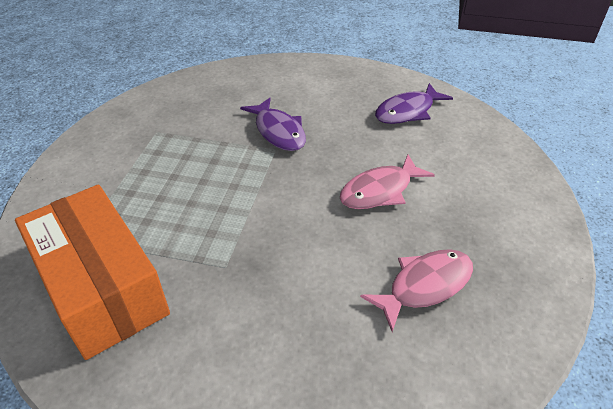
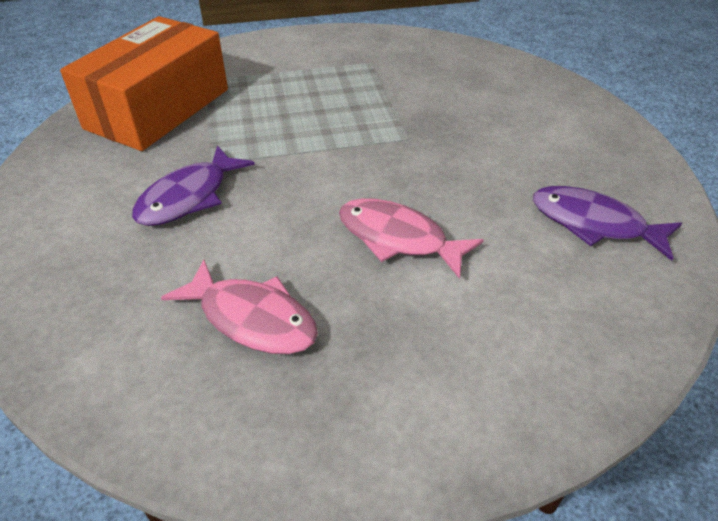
camera: 65 degrees right, 0 degrees up
(278, 131) = (441, 131): purple fish -> purple fish (189, 197)

